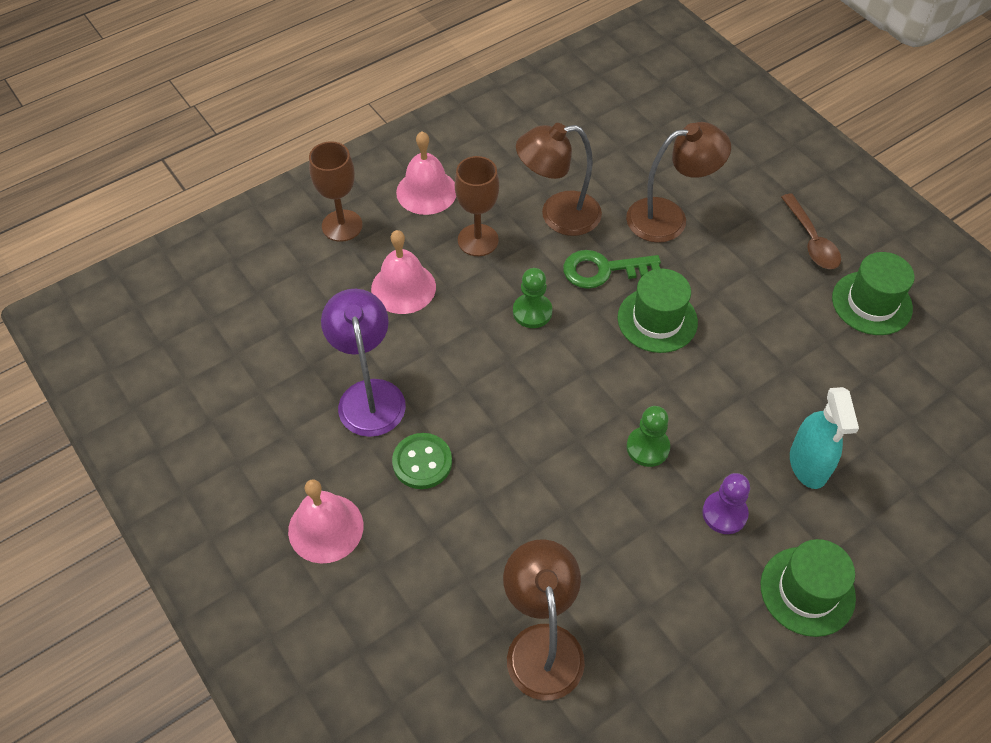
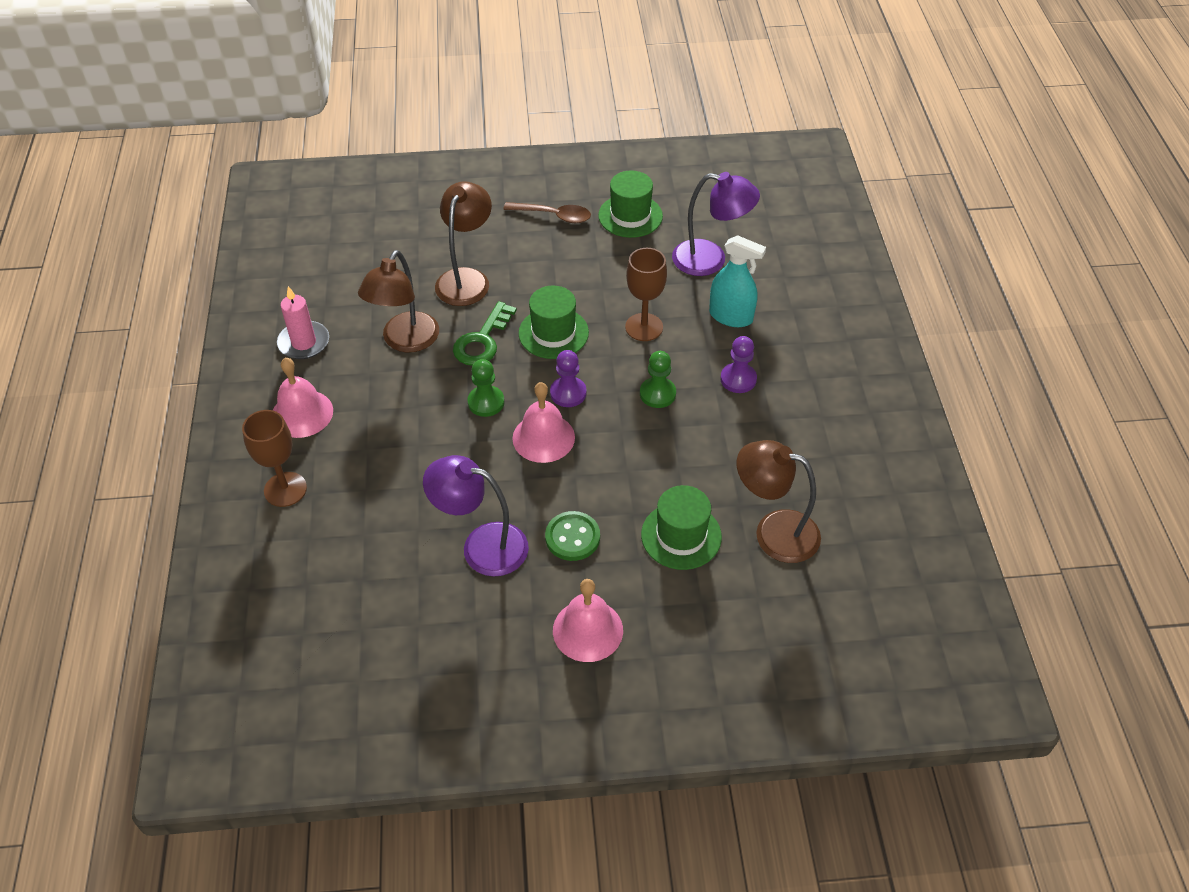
camera: 60 degrees left, 5 degrees down
(403, 287) = (391, 475): pink bell -> pink bell (543, 437)
(478, 240) = (385, 403): brown goblet -> brown goblet (644, 327)
(502, 149) = (304, 342): none -> pink candle
(591, 370) = (568, 393): none -> purple pawn
(807, 591) = (821, 367): green hat -> green hat (681, 536)
(874, 406) = (710, 260): none -> purple lamp

